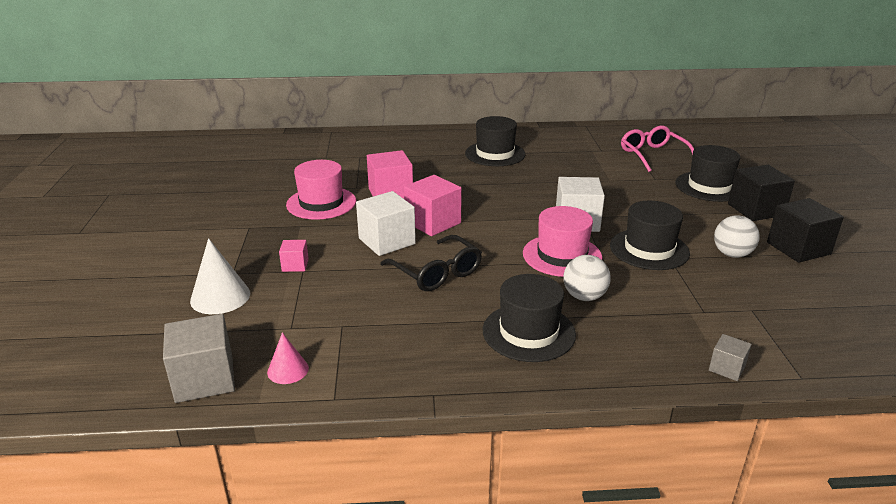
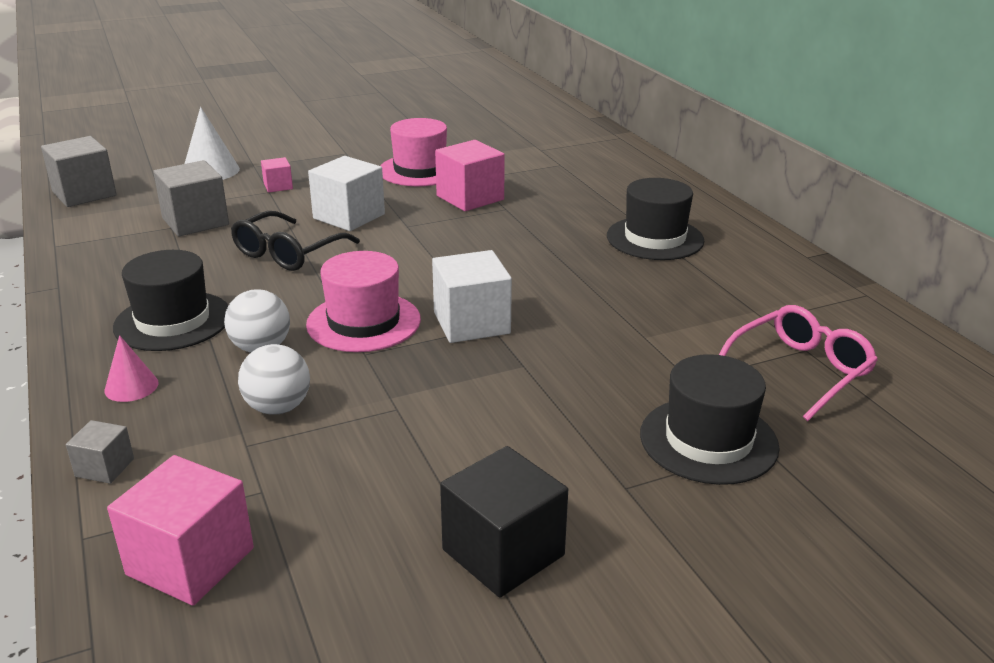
camera: 70 degrees right, 0 degrees up
(288, 370) = (97, 220): pink cone -> pink cone (131, 386)
(340, 312) = (195, 221): none -> grey cube
(433, 222) = (409, 232): pink cube -> pink cube (190, 561)
(649, 249) = (415, 388): black hat -> none
(732, 254) = (438, 470): white ball -> white ball (278, 407)
(755, 210) = (643, 499): black cube -> none

